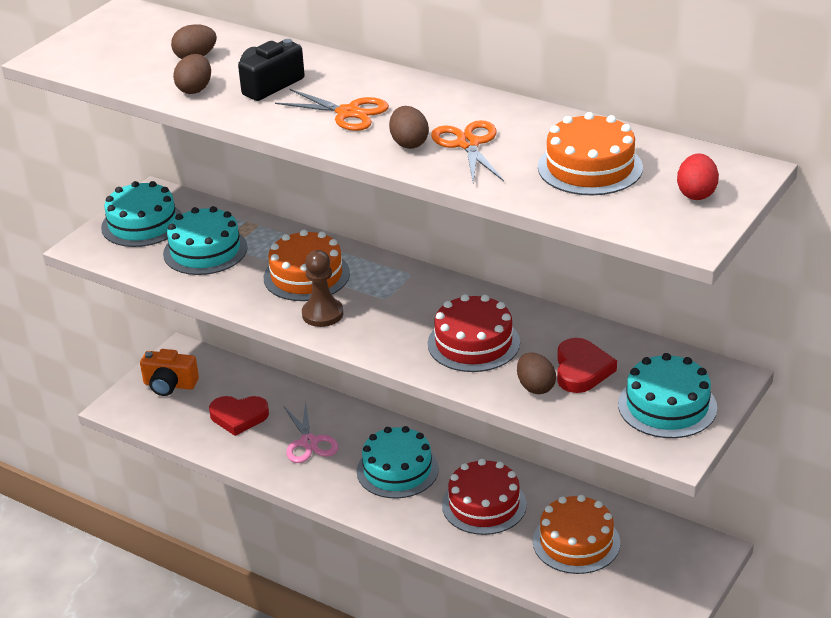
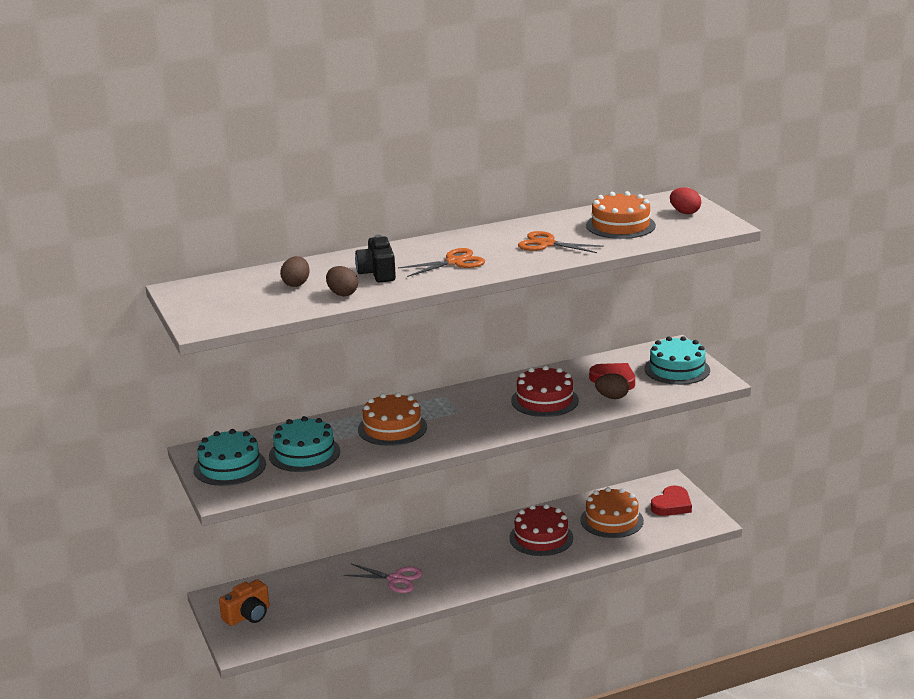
camera: 55 degrees left, 10 degrees down
(238, 417) = (328, 598): red heart -> red heart (672, 505)
(322, 314) = (444, 436): brown pawn -> none
(397, 470) = (468, 556): turquoise cake -> none
(409, 143) = (520, 257): brown egg -> none

